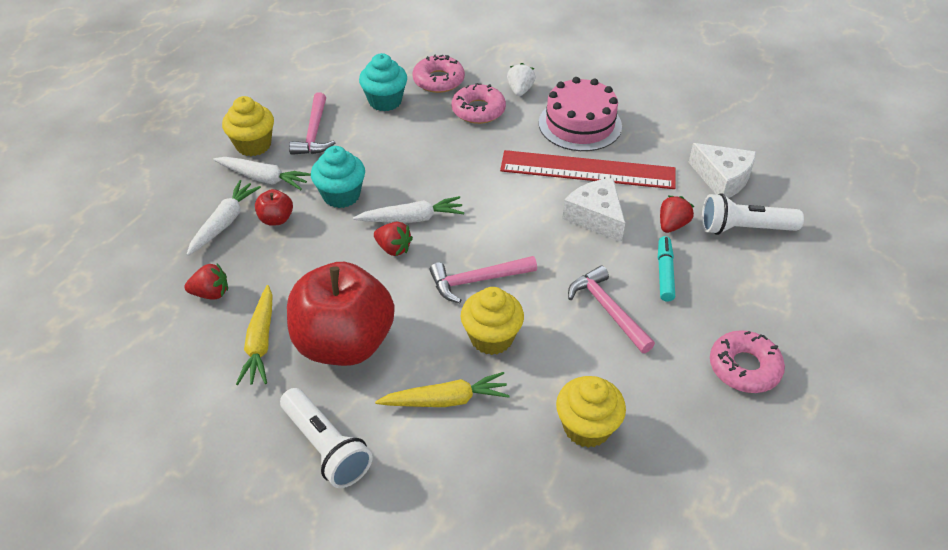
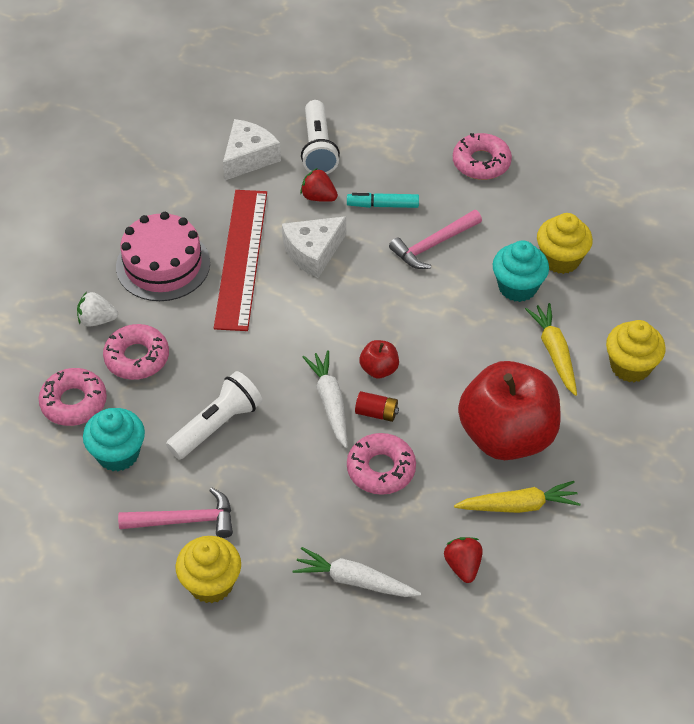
camera: 95 degrees left, 5 degrees up
(264, 178) = (274, 557): white carrot -> none
(276, 219) = (343, 529): red apple -> red apple (379, 369)
(326, 447) = (621, 431): white flashlight -> white flashlight (217, 425)
(330, 247) = (381, 469): none -> pink donut
(341, 195) = (298, 472): turquoise cupcake -> turquoise cupcake (517, 287)
(393, 248) = (376, 413): red strawberry -> red battery
(478, 280) = (411, 340): pink hammer -> none
(491, 338) = (480, 325): yellow cupcake -> yellow cupcake (630, 366)

